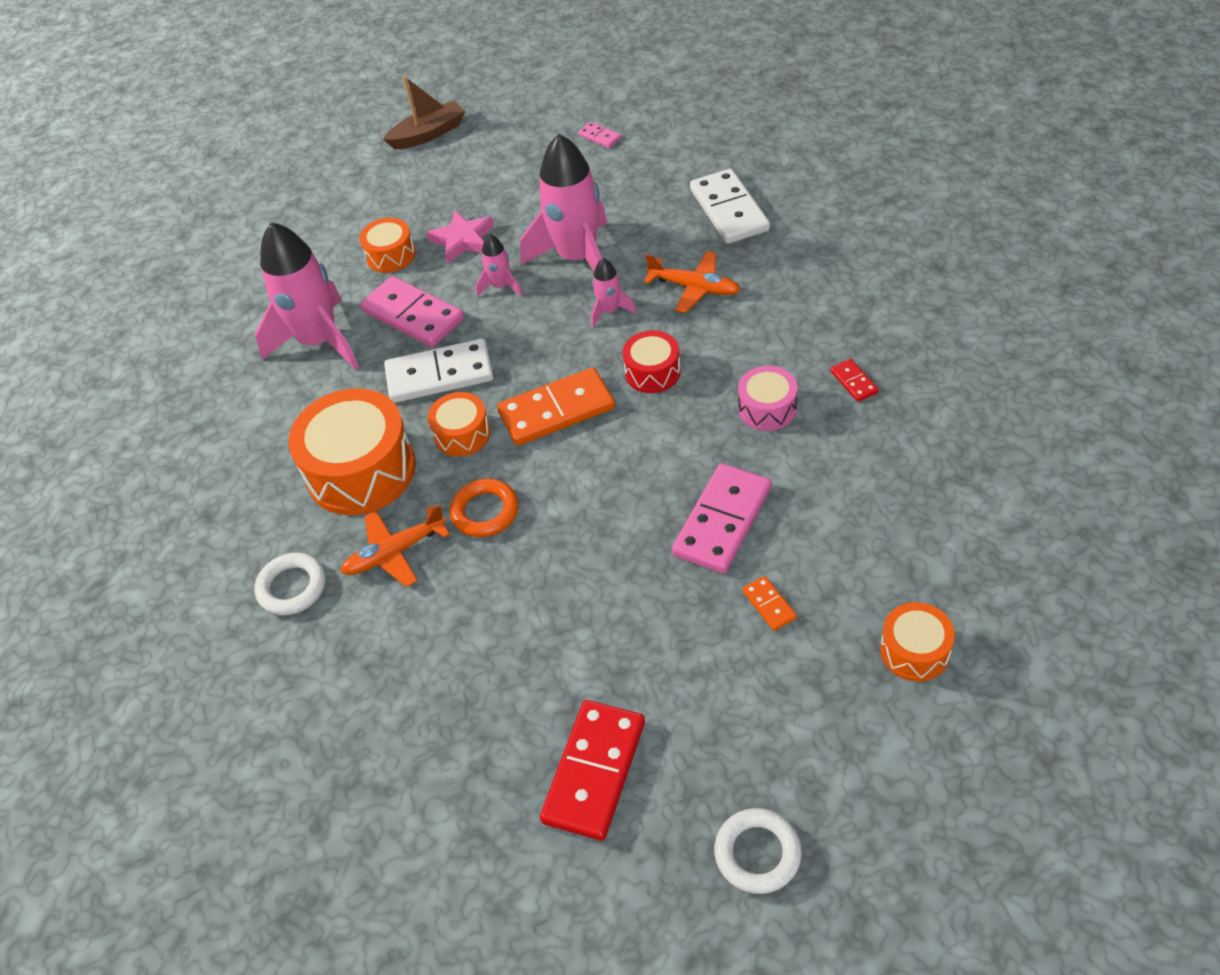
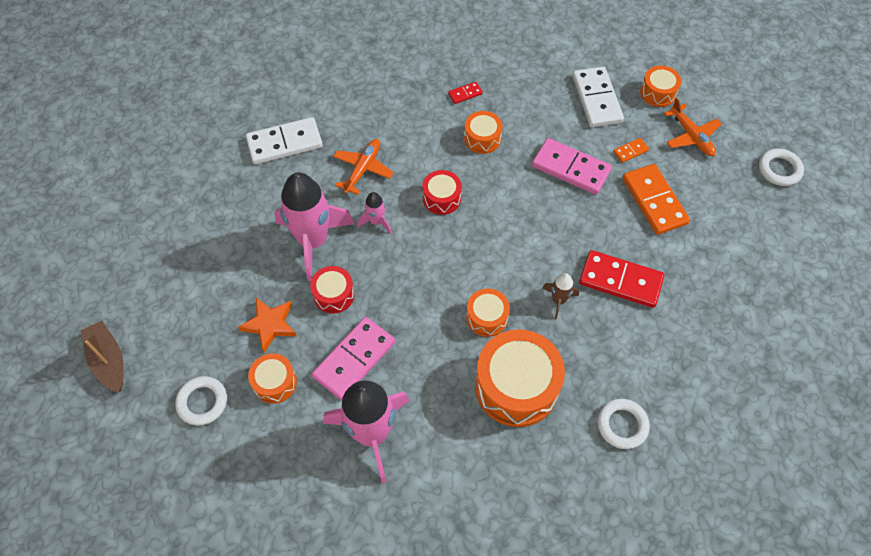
camera: 95 degrees left, 10 degrees up
(374, 206) = (202, 402): none -> white ring
(395, 552) = (592, 356): orange plane -> orange plane (691, 136)
(440, 374) = (424, 335): white domino -> white domino (596, 99)
(463, 240) = (270, 325): pink star -> orange star
(485, 511) = (558, 300): orange ring -> brown rocket
(501, 286) = (333, 294): pink rocket -> red drum
(556, 410) = (470, 256): orange domino -> orange domino (654, 201)
(594, 771) = (743, 240): red domino -> red domino (620, 281)
(599, 137) = (165, 222): pink domino -> none
(767, 408) = (482, 138): pink drum -> orange drum

